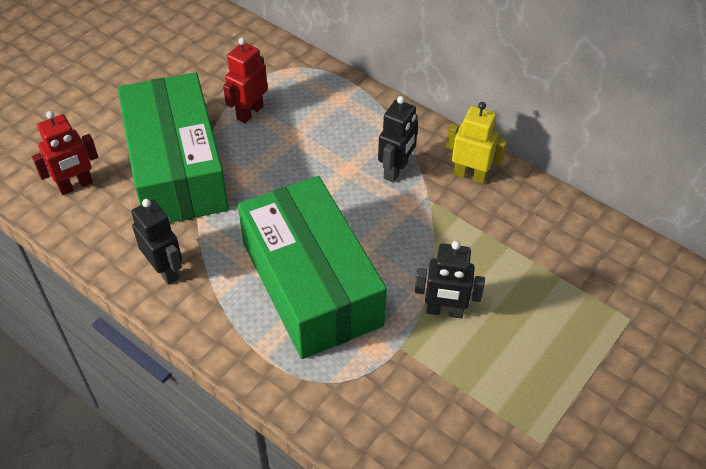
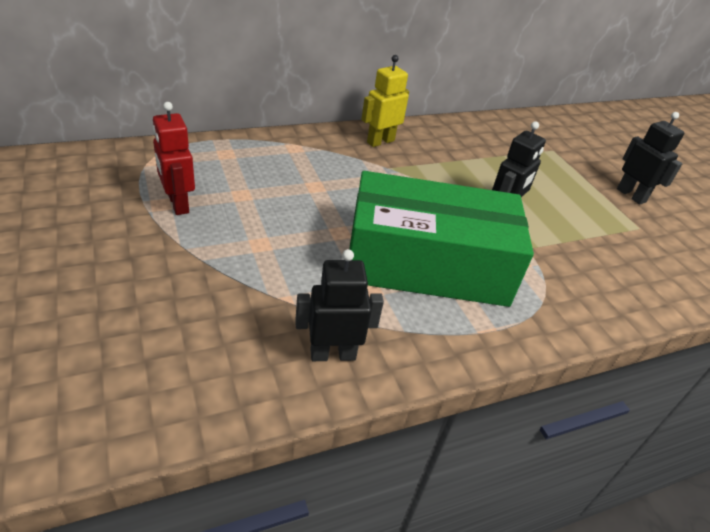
camera: 65 degrees left, 10 degrees down
(76, 185) = (119, 381): red robot -> none
(176, 168) = (193, 283): green box -> none
(396, 170) = (341, 167): black robot -> black robot (631, 195)

